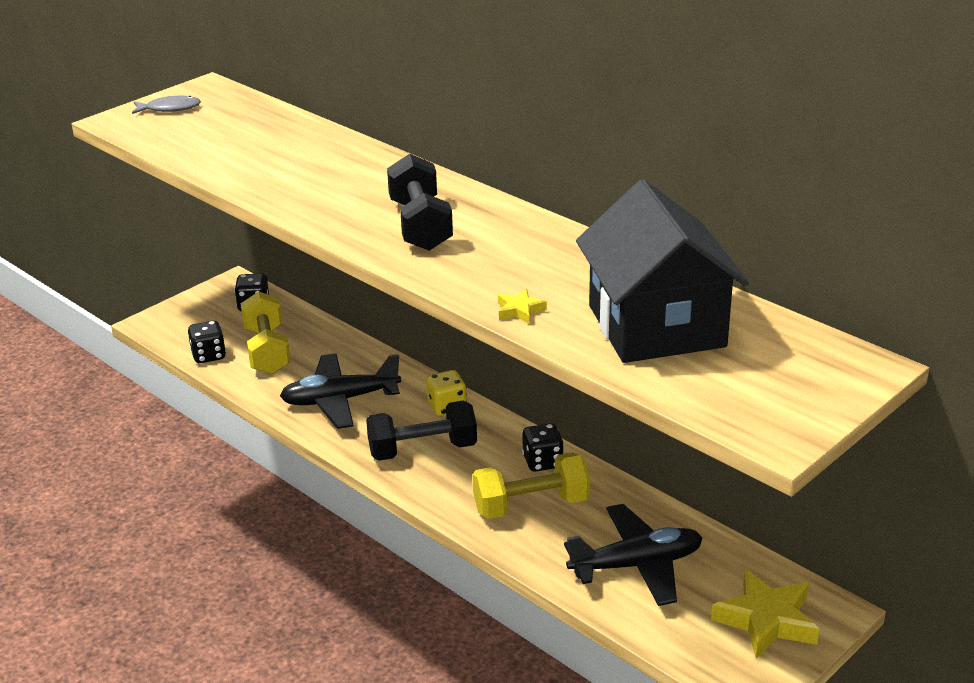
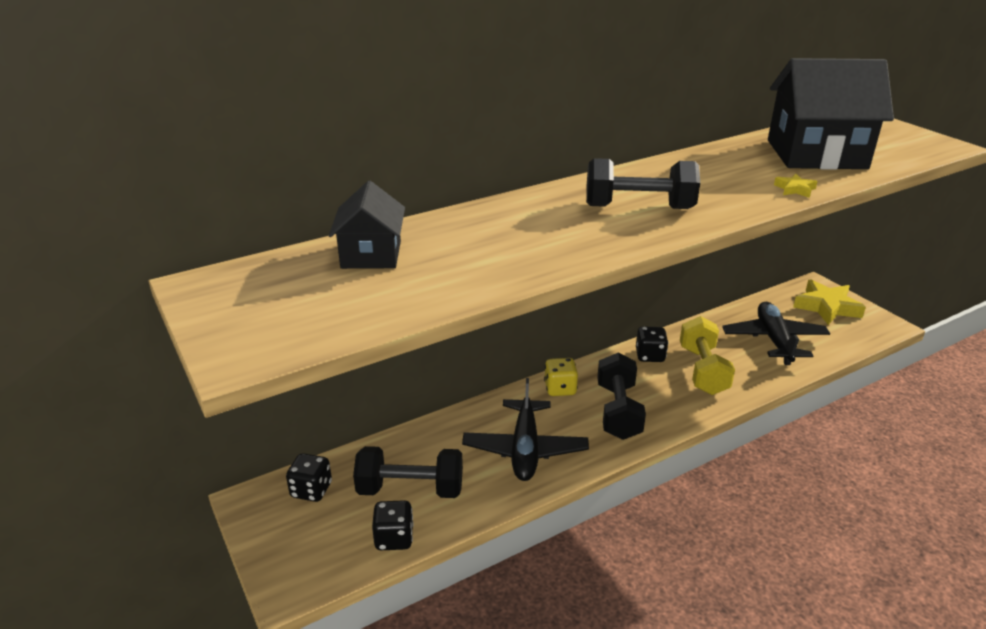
camera: 75 degrees left, 0 degrees up
(170, 108) = (241, 314): grey fish -> none
(267, 351) = (410, 489): yellow dumbbell -> black dumbbell
(272, 129) = (371, 255): none -> black house

